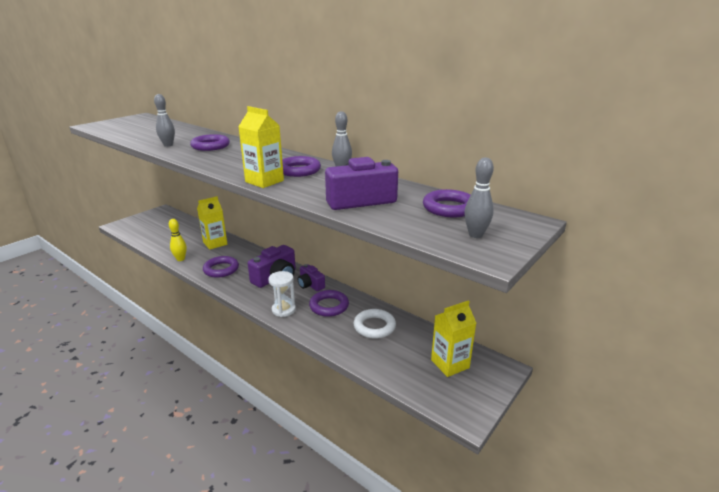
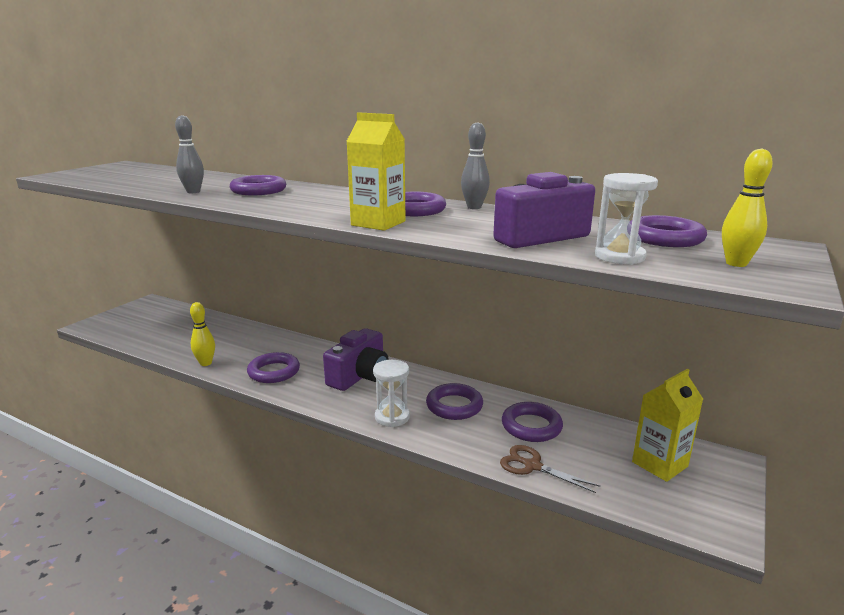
camera: 10 degrees left, 5 degrees down
(215, 243) = (249, 338): yellow carton -> none
(310, 285) = (414, 381): purple camera -> none
(360, 354) = (532, 466): none -> brown scissors
(374, 326) = (531, 426): white ring -> purple ring
(399, 222) = (619, 257): none -> white hourglass
(475, 235) = (736, 263): grey bowling pin -> yellow bowling pin

